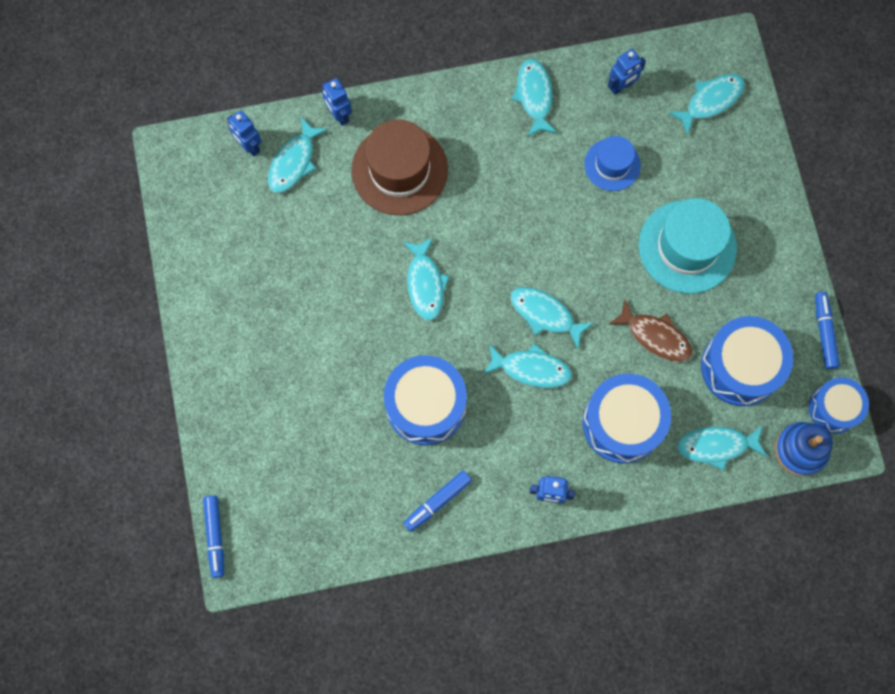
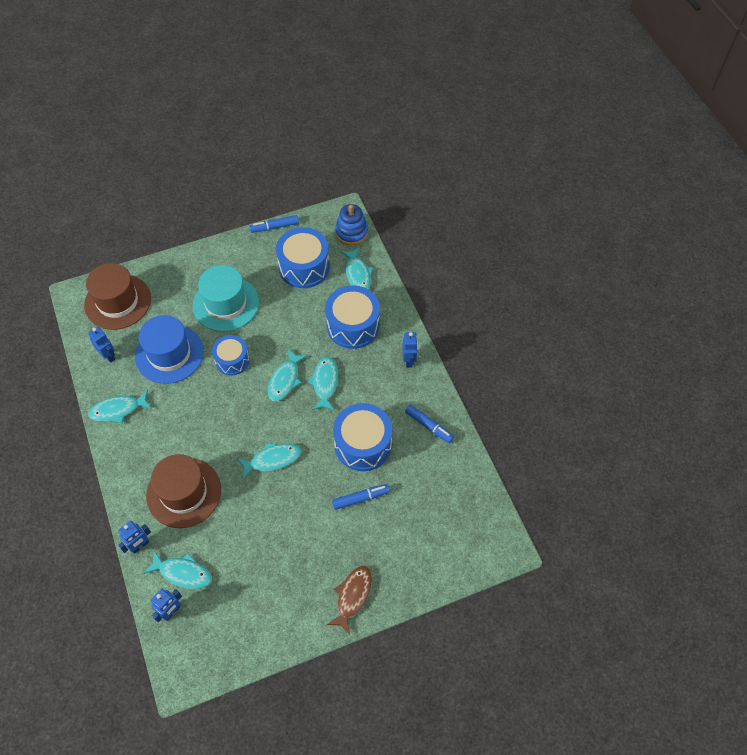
camera: 100 degrees left, 15 degrees down
(215, 537) = (488, 570): blue marker -> blue marker (361, 498)
(612, 164) = (169, 354): blue hat -> blue hat, size x1.72
(655, 336) = (291, 314): brown fish -> brown fish (352, 596)
(710, 101) = (118, 302): turquoise fish -> brown hat
(833, 408) = (322, 218): blue drum -> blue drum (232, 360)

